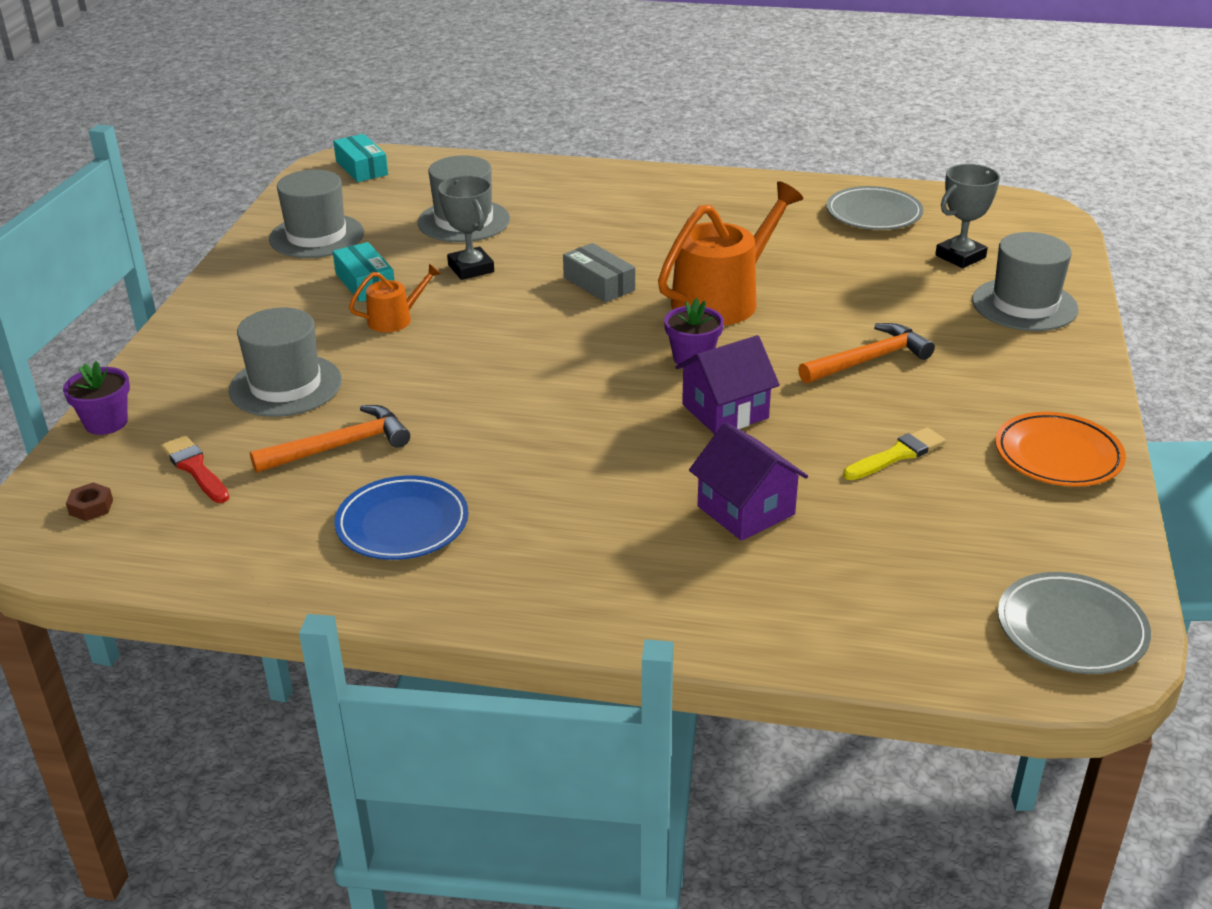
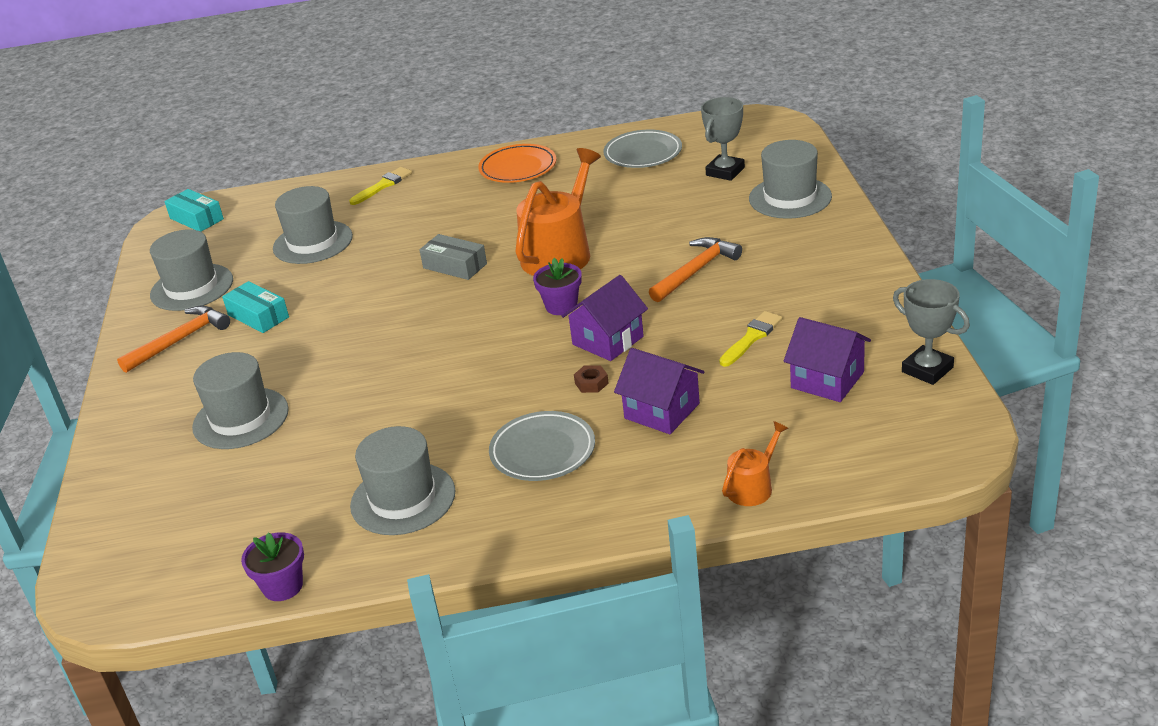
camera: 15 degrees left, 0 degrees up
(91, 507) = (133, 562): brown nut -> brown nut (591, 383)
(106, 423) = (102, 492): purple flower pot -> purple flower pot (283, 586)
(195, 468) = (204, 506): red brush -> none
(339, 446) = (316, 454): orange hammer -> orange hammer (180, 340)
(395, 319) = (302, 339): orange watering can -> orange watering can (753, 487)
(402, 524) = (403, 499): blue plate -> grey hat
(471, 268) = (341, 280): grey trophy -> grey trophy (927, 370)
(569, 180) = (383, 185): none -> yellow brush
(966, 531) = (827, 380): none -> purple house
(1058, 455) = (865, 306): orange plate -> orange plate (518, 168)
(1071, 629) = (930, 428): grey plate -> grey plate (542, 451)

